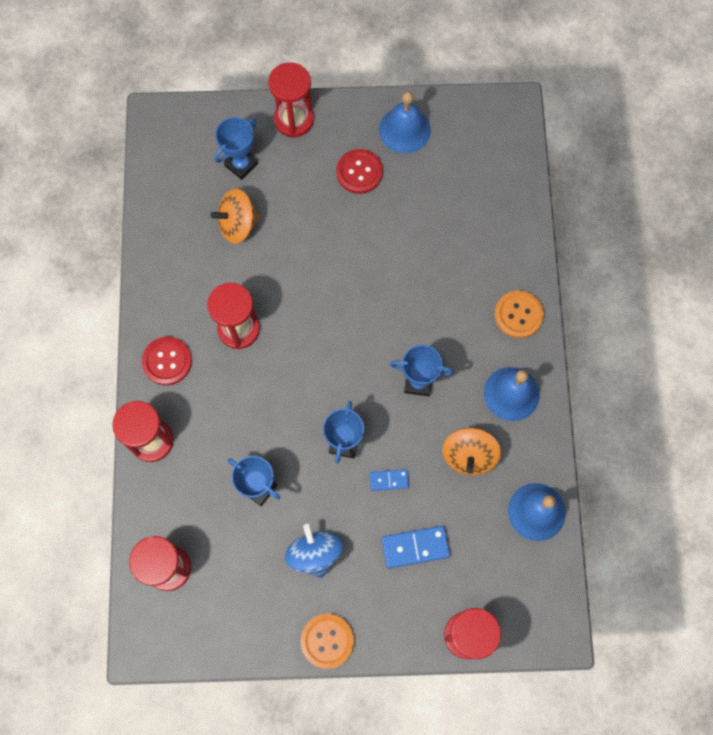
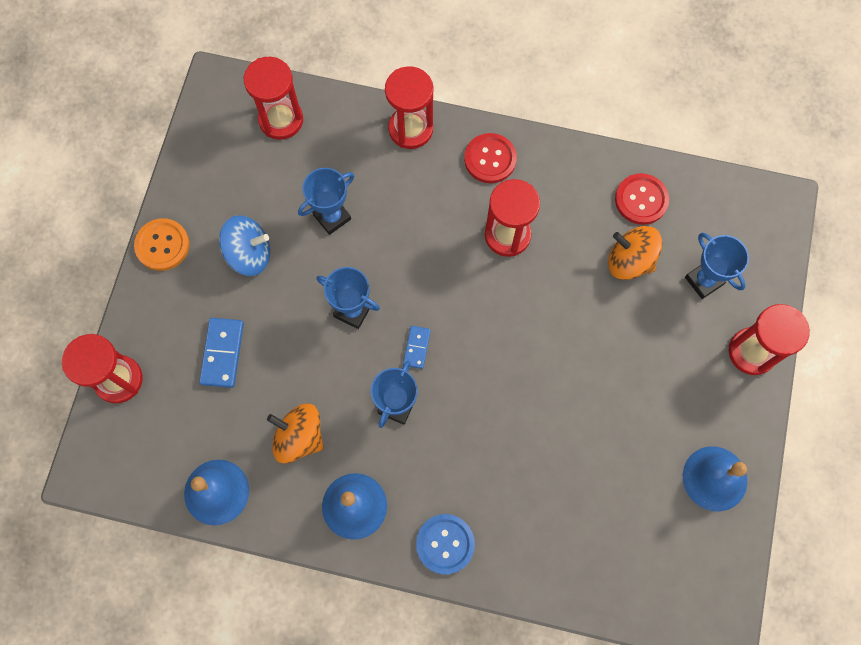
camera: 105 degrees right, 0 degrees up
(238, 225) = (629, 261): orange spinning top -> orange spinning top turned 60 degrees counterclockwise
(359, 172) = (668, 409): red button -> red button (641, 200)
(389, 480) = (300, 346): blue domino -> blue domino (417, 347)
(518, 315) = (445, 544): orange button -> blue button

